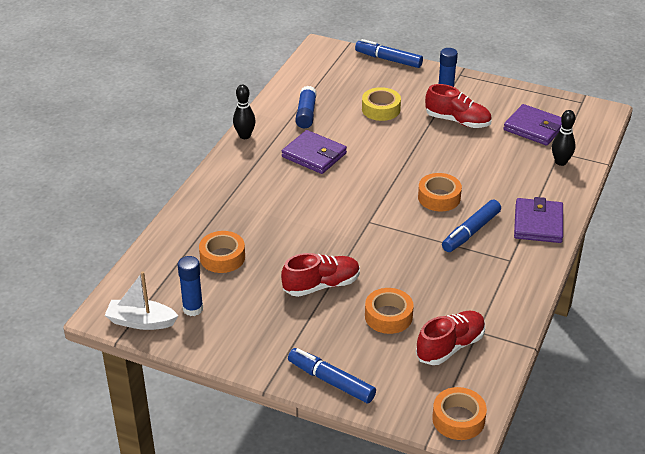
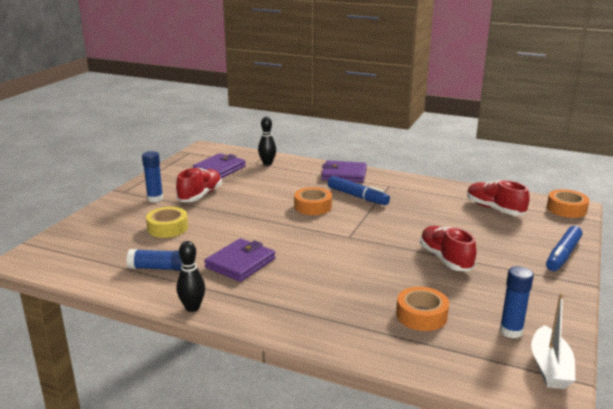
camera: 90 degrees left, 15 degrees down
(388, 59) = (75, 222): blue marker -> none
(388, 316) = (472, 230): orange tape -> none

